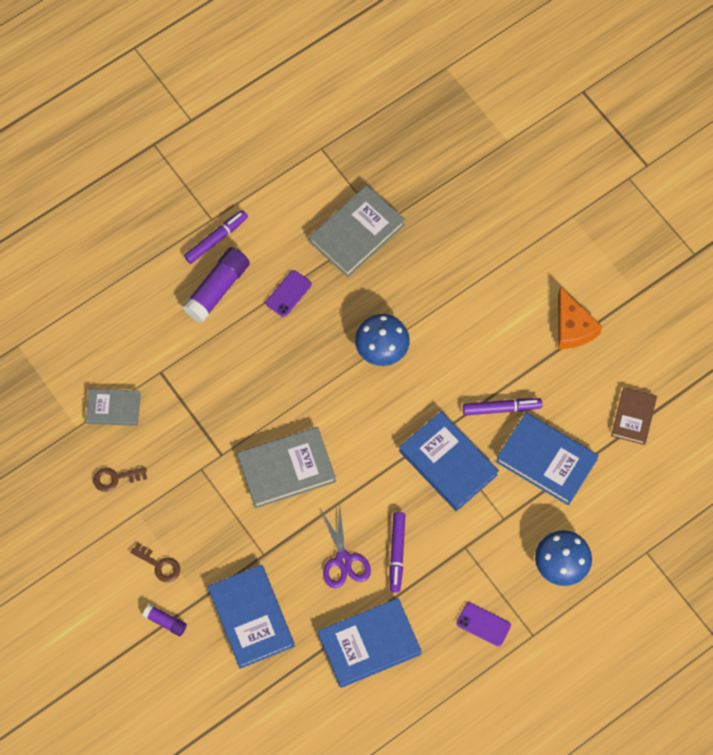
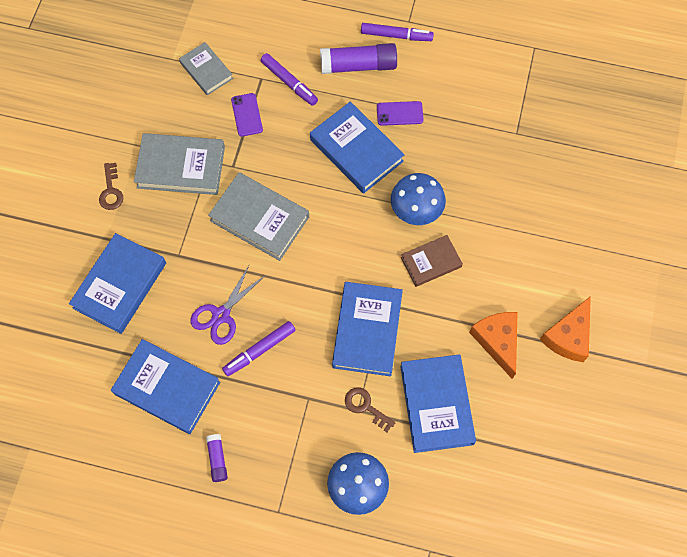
camera: 50 degrees right, 0 degrees up
(115, 478) = (154, 112): brown key -> brown key (365, 407)
(165, 621) = (69, 229): purple glue stick -> purple glue stick (217, 459)
(291, 351) = (356, 150): none -> blue book
(357, 233) = (491, 122): grey book -> grey book (181, 167)
(483, 624) = (255, 464): purple phone -> purple phone (247, 115)
(501, 408) = (449, 335): purple marker -> purple marker (289, 82)
(534, 378) = (497, 341): none -> orange cheese
(633, 417) = (537, 446): brown book -> brown book (431, 262)

